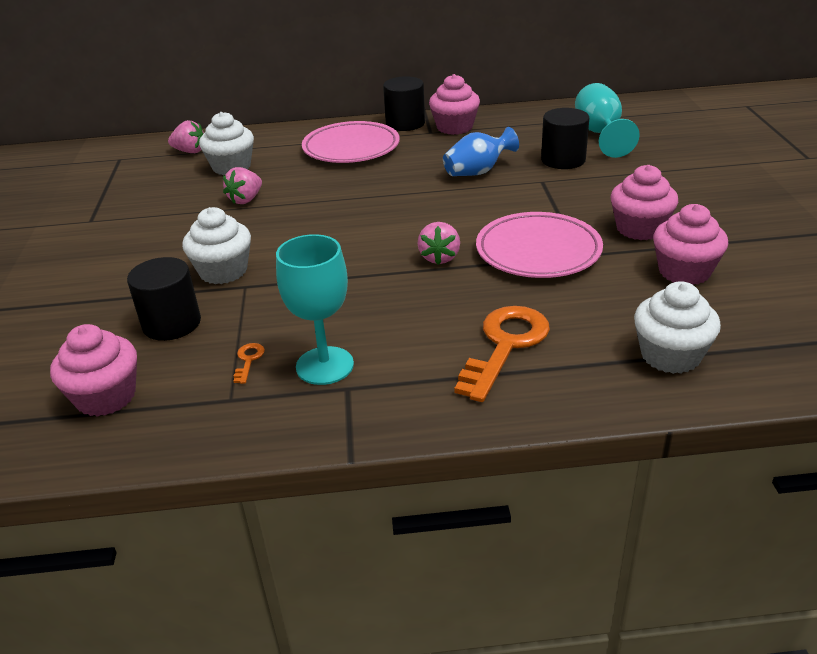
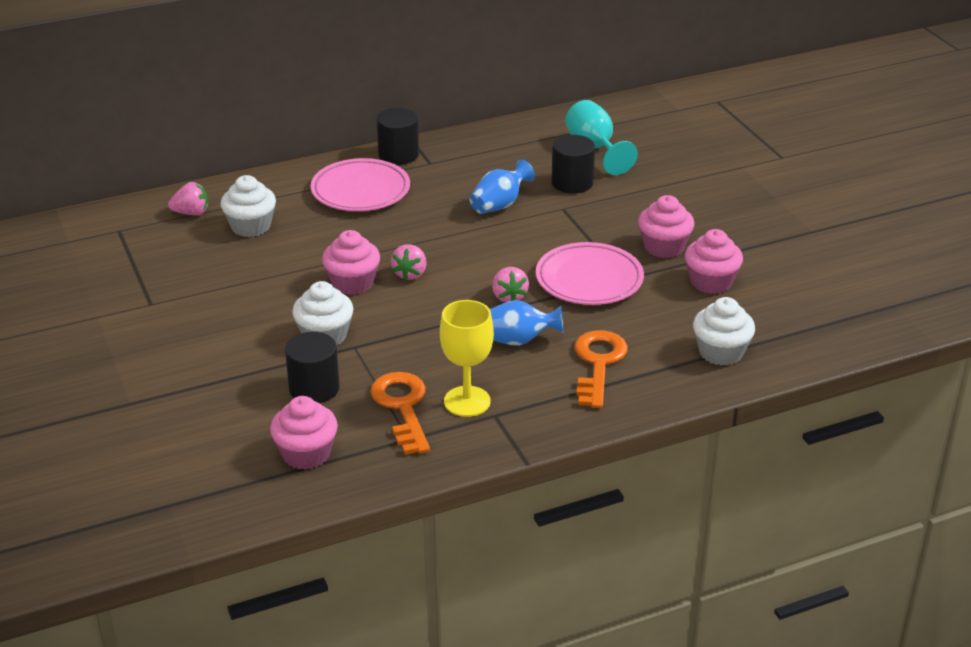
camera: 20 degrees left, 0 degrees up
(246, 200) = (293, 262): pink strawberry -> pink strawberry (410, 274)
(248, 360) = (402, 407): orange key -> orange key, size x2.46
(325, 366) = (467, 401): turquoise goblet -> yellow goblet
(423, 305) = (517, 340): none -> blue vase
(454, 127) = (451, 154): pink cupcake -> pink cupcake (352, 283)

